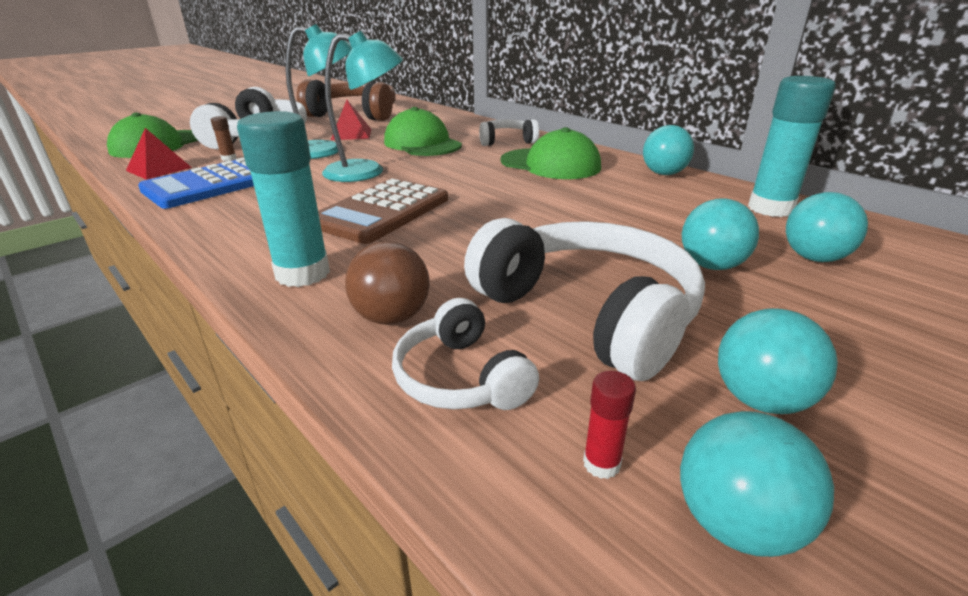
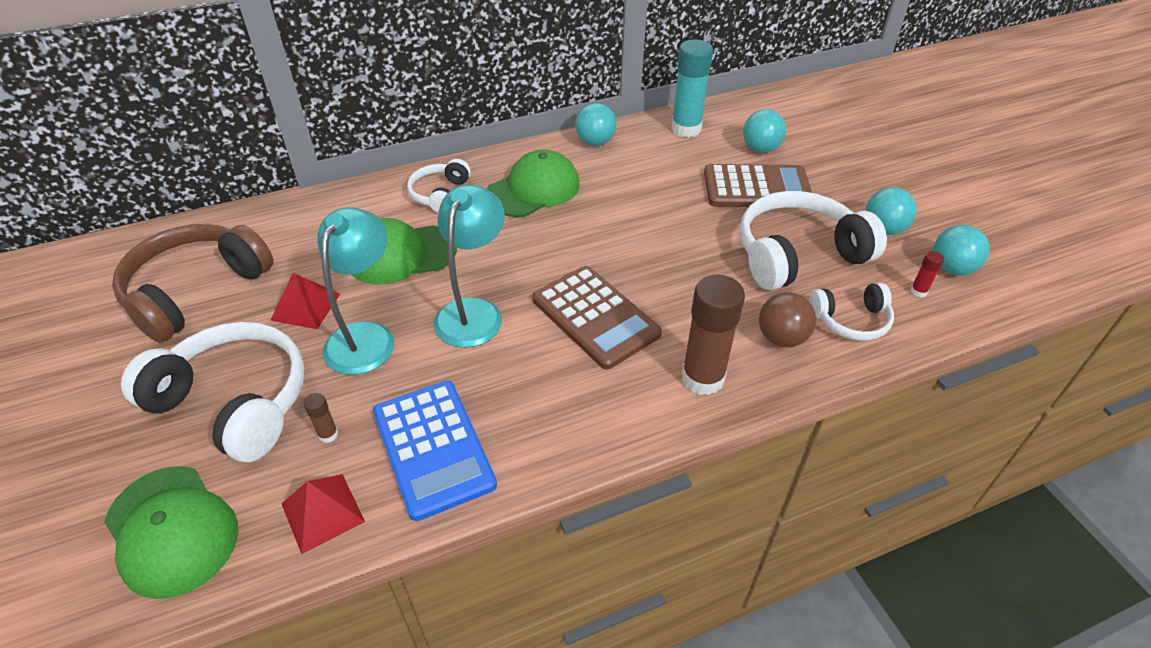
camera: 70 degrees left, 15 degrees up
(303, 273) = (702, 378): turquoise glue stick -> brown glue stick
(711, 266) = (757, 188): turquoise ball -> brown calculator

